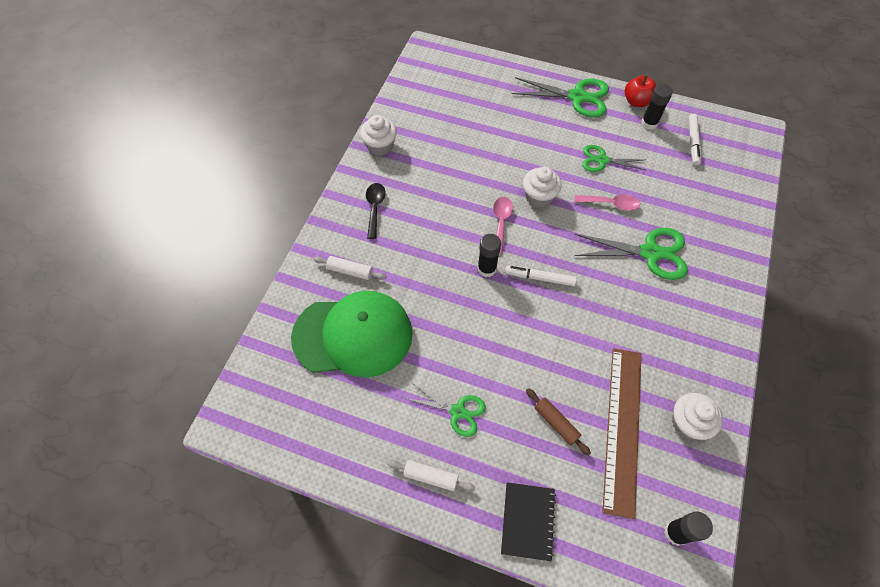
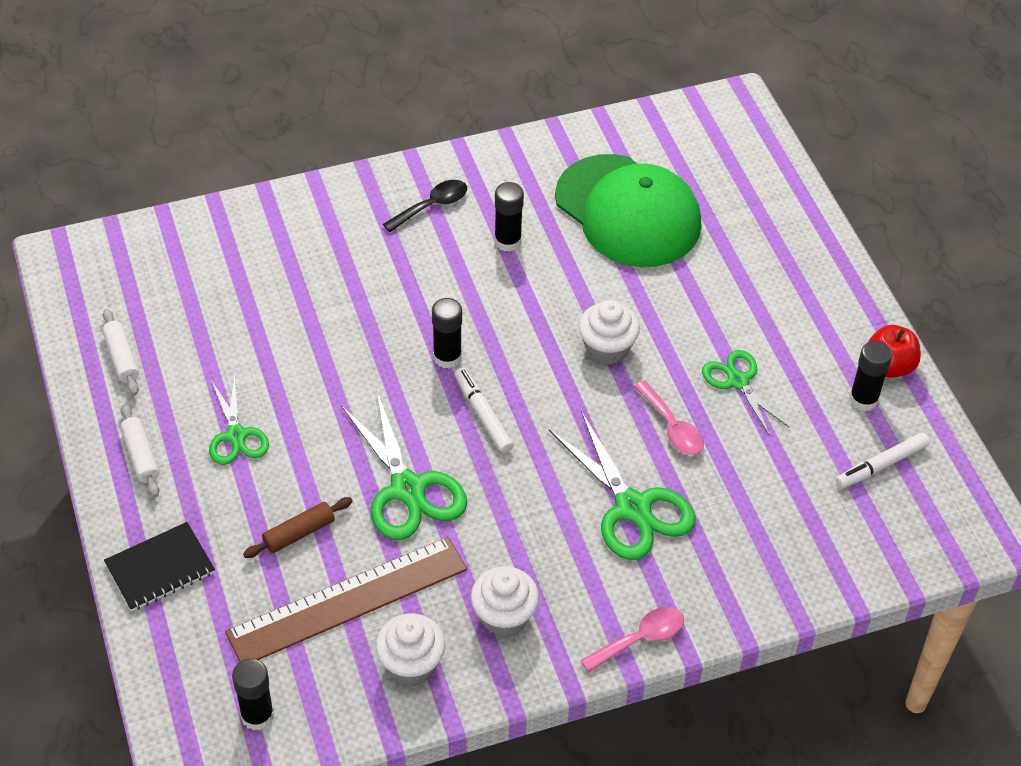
camera: 50 degrees right, 10 degrees down
(350, 271) = (326, 238): white rolling pin -> white rolling pin (122, 357)
(353, 335) = (248, 291): green cap -> green cap (628, 211)
(380, 146) = (527, 155): white cupcake -> white cupcake (504, 616)
(430, 191) = (507, 241): none -> black glue stick
(501, 222) = (529, 333): pink spoon -> pink spoon (640, 639)
(556, 423) = (299, 533): brown rolling pin -> brown rolling pin turned 45 degrees clockwise
(577, 97) = (824, 298): green scissors -> green scissors (408, 489)

